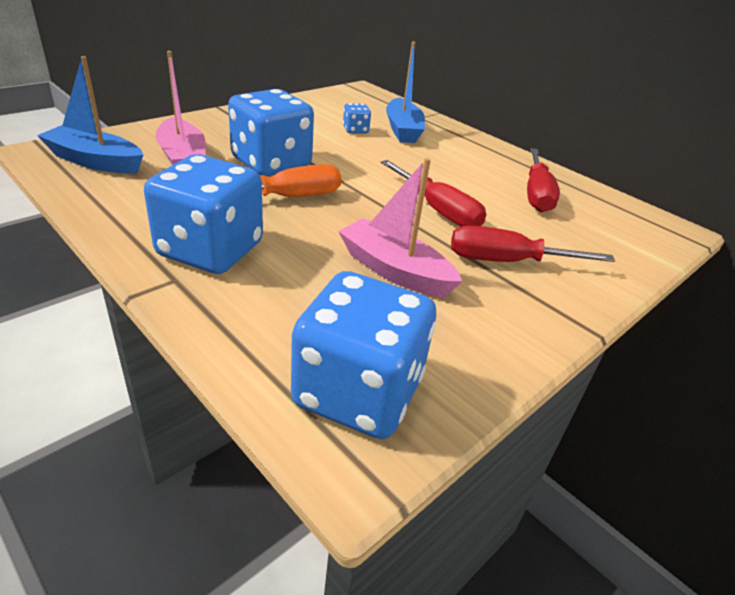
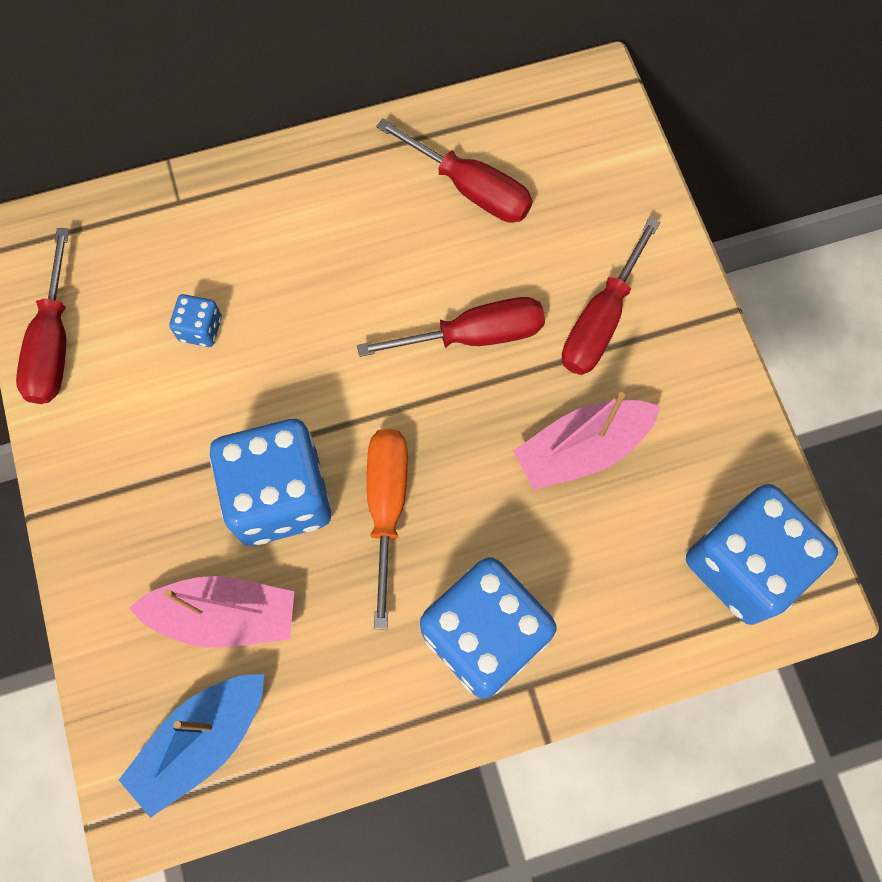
camera: 60 degrees left, 35 degrees up
(315, 100) = (54, 342): none -> red screwdriver
(403, 130) = (222, 256): blue boat -> none

